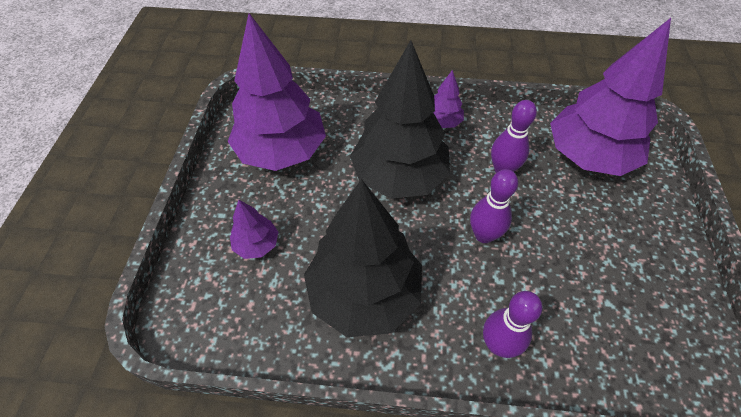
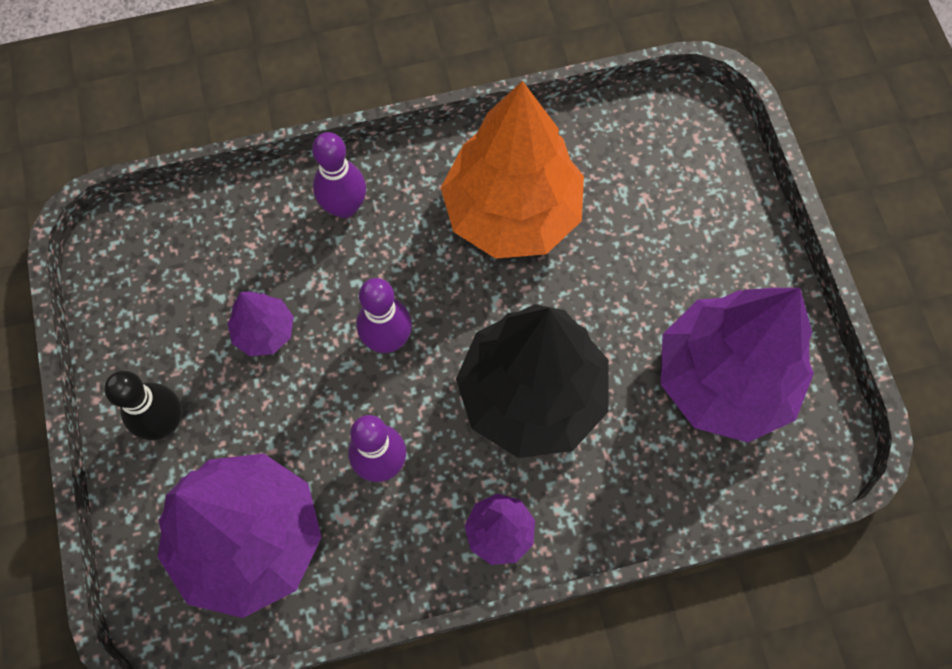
camera: 160 degrees right, 15 degrees up
(257, 244) = (670, 228): purple tree -> purple tree (265, 332)
(364, 294) = (512, 212): black tree -> orange tree
(647, 230) = (165, 422): none -> black bowling pin

